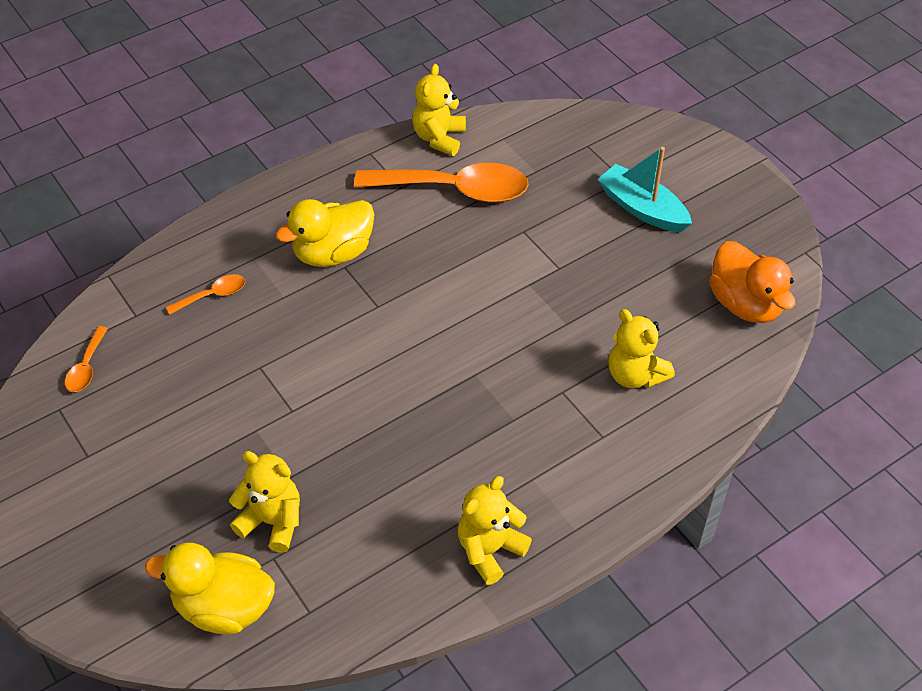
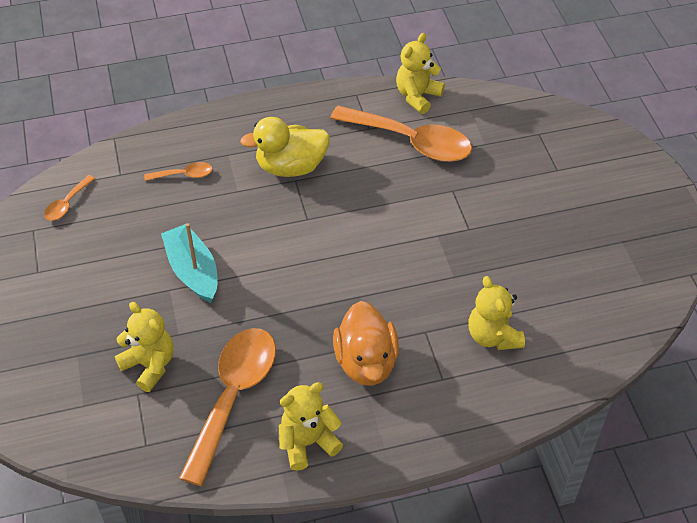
camera: 20 degrees right, 0 degrees up
(224, 607) = (84, 420): yellow duck -> none
(384, 526) = (233, 397): none -> orange spoon
(642, 208) = (562, 199): turquoise boat -> turquoise boat (193, 271)
(745, 304) = (616, 304): orange duck -> orange duck (366, 362)

